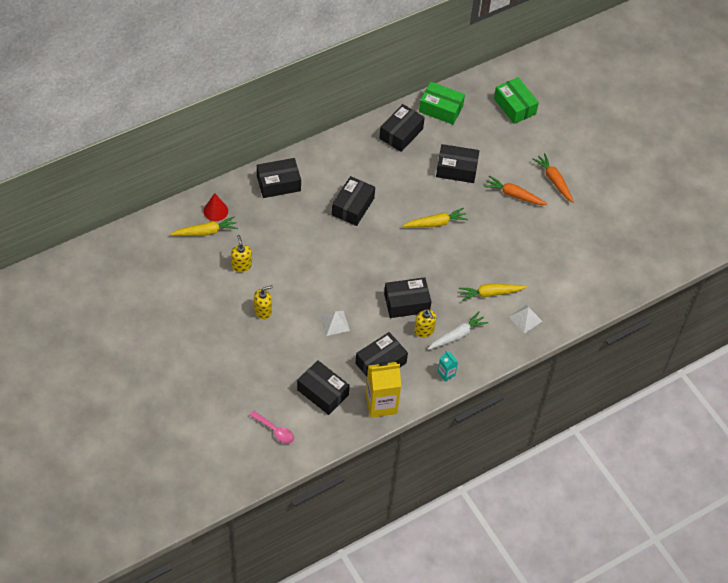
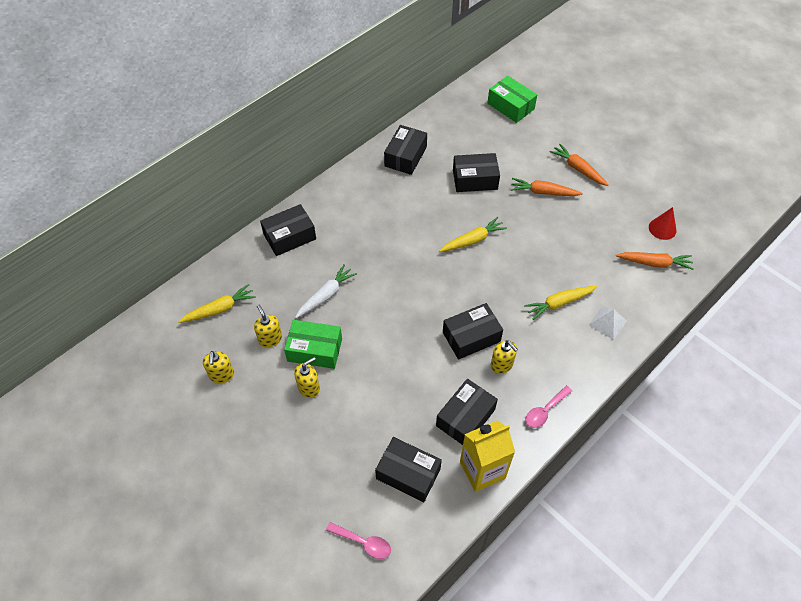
camera: 10 degrees left, 0 degrees up
(196, 285) = (221, 375): none -> yellow soap dispenser
(215, 211) = (226, 282): red cone -> red cone (662, 228)
(334, 323) = (397, 381): white pyramid -> none
(353, 206) = (378, 243): black box -> none
(441, 109) = (438, 124): green box -> green box (315, 350)
(446, 373) = (545, 411): turquoise carton -> pink spoon
(457, 335) = (541, 361): white carrot -> white carrot (326, 295)
(587, 279) = (654, 263): none -> orange carrot

